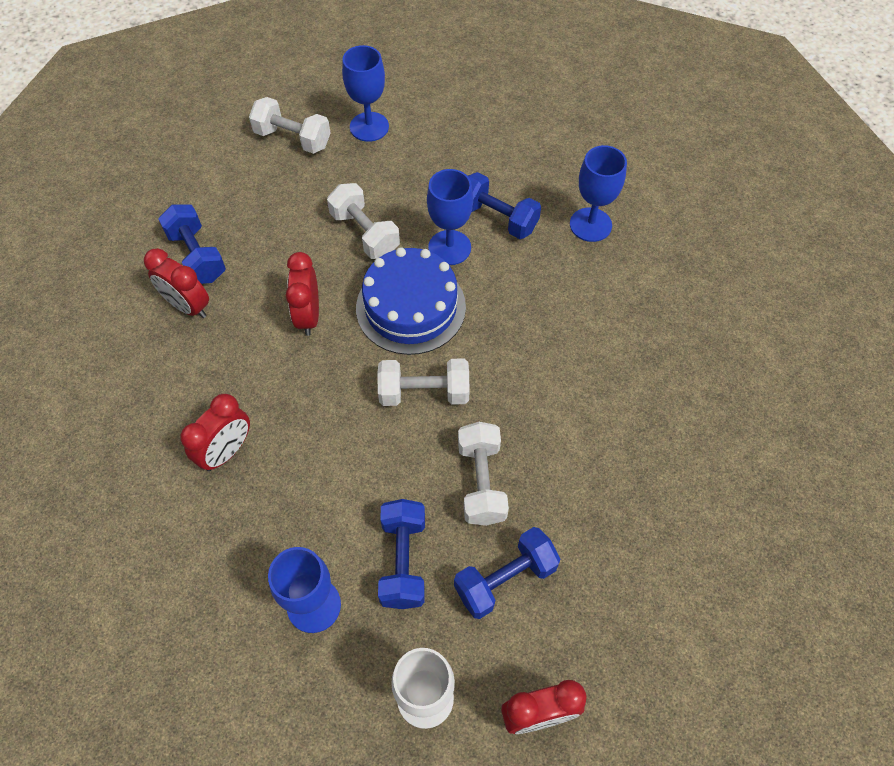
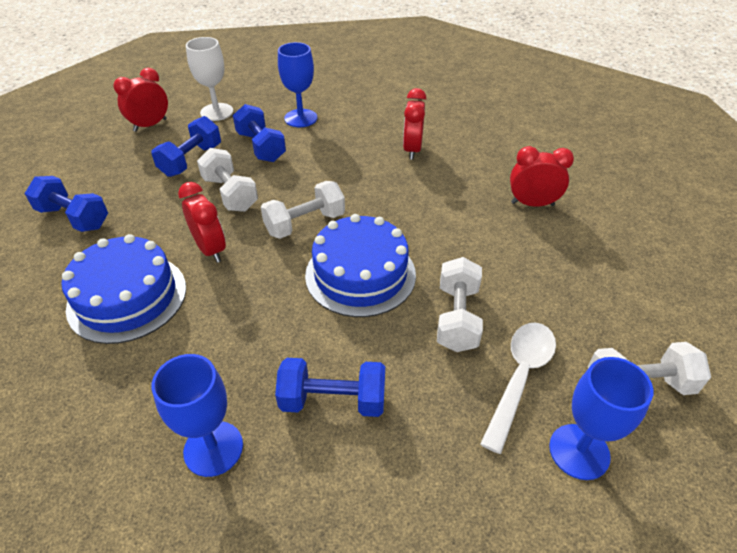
camera: 150 degrees right, 15 degrees down
(197, 256) = (571, 236): blue dumbbell -> blue dumbbell (74, 218)
(308, 316) = (438, 234): red clock -> red clock (210, 249)
(362, 176) = (519, 378): none -> white spoon
(365, 233) = (457, 318): white dumbbell -> white dumbbell turned 75 degrees clockwise
(449, 247) = (363, 342): blue goblet -> none
(628, 382) = (127, 297): none -> blue cake

